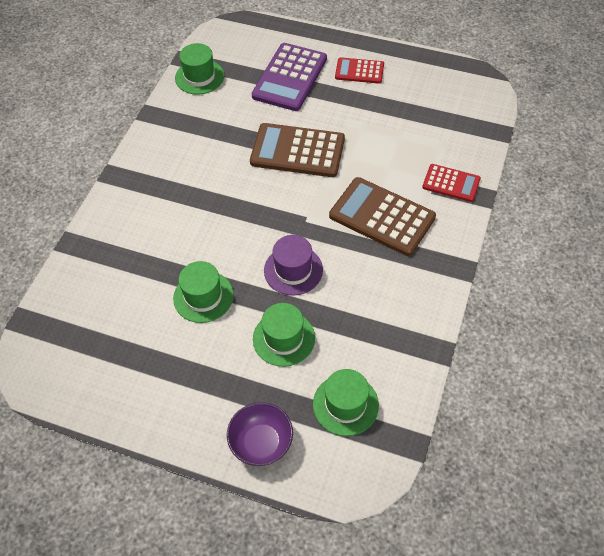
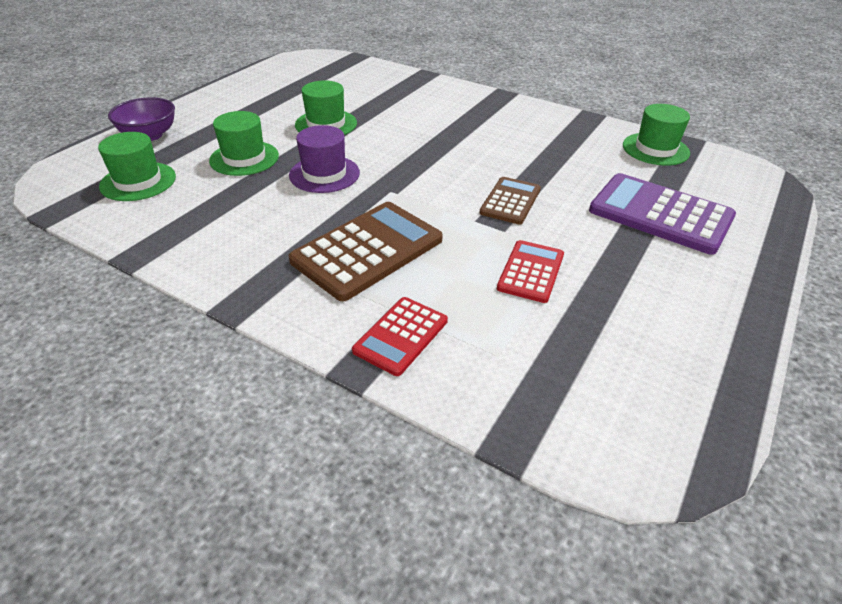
camera: 100 degrees right, 15 degrees down
(297, 151) = (510, 201): brown calculator -> brown calculator, size x0.57
(359, 71) = (683, 284): red calculator -> red calculator (531, 271)

